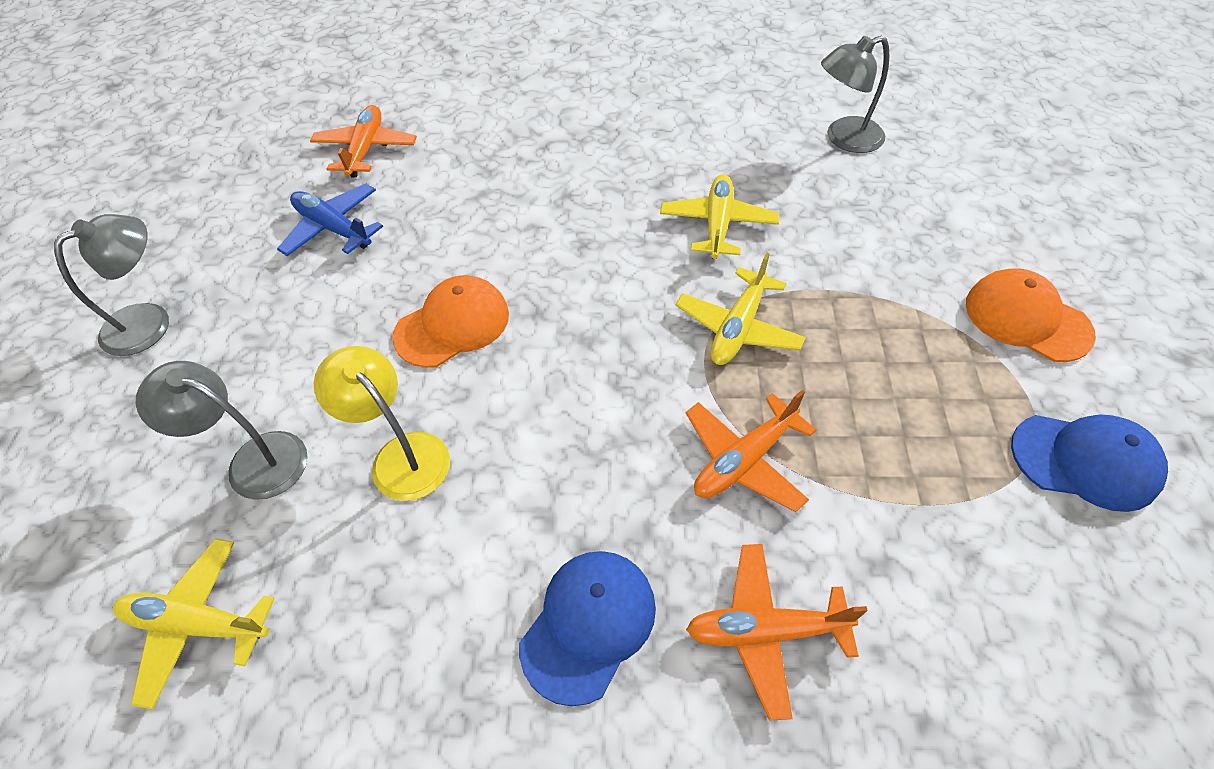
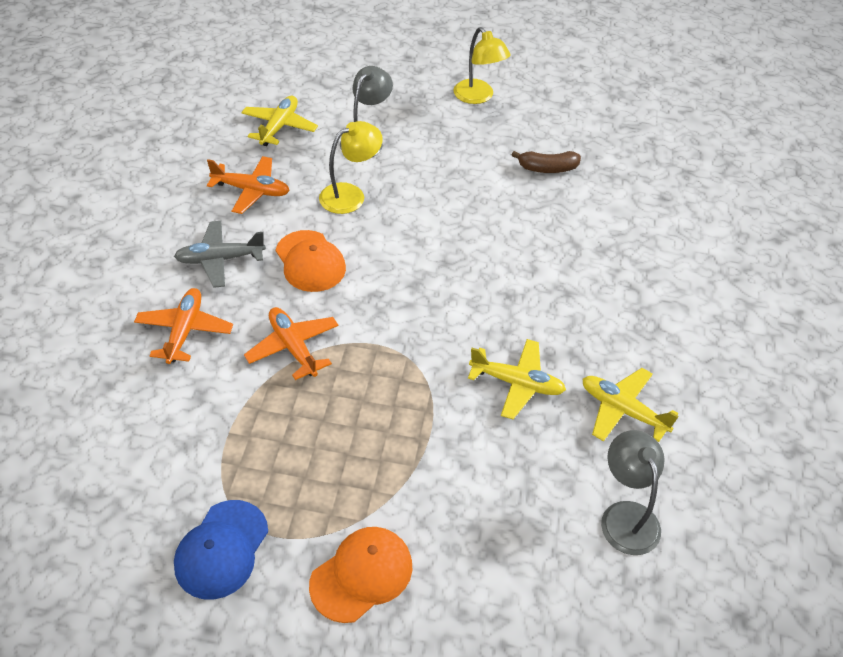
camera: 95 degrees right, 5 degrees down
(150, 321) = (478, 97): grey lamp -> yellow lamp
(333, 228) = (547, 168): blue plane -> brown banana
(366, 149) = (635, 185): orange plane -> orange plane (251, 190)
(452, 325) = (444, 221): orange cap -> orange cap (310, 261)
(588, 625) = (220, 259): blue cap -> grey plane
(738, 328) = (403, 370): yellow plane -> yellow plane (622, 410)

